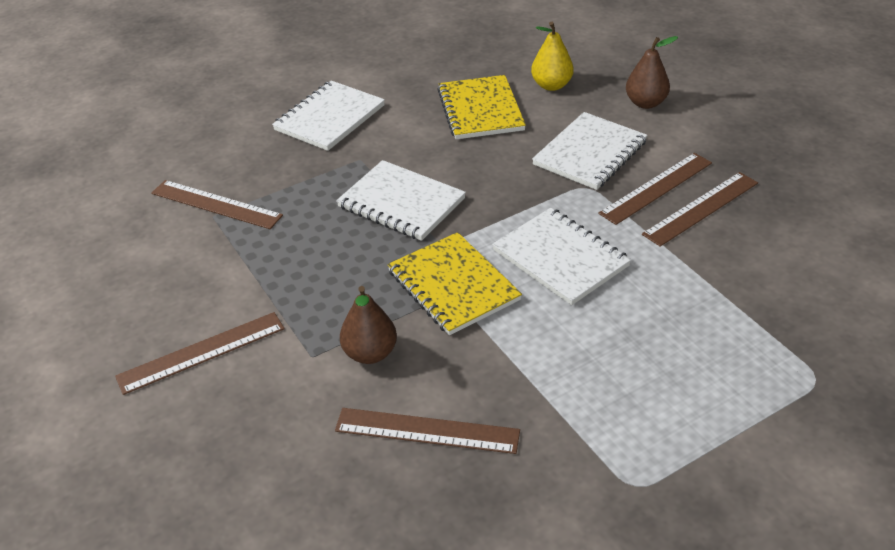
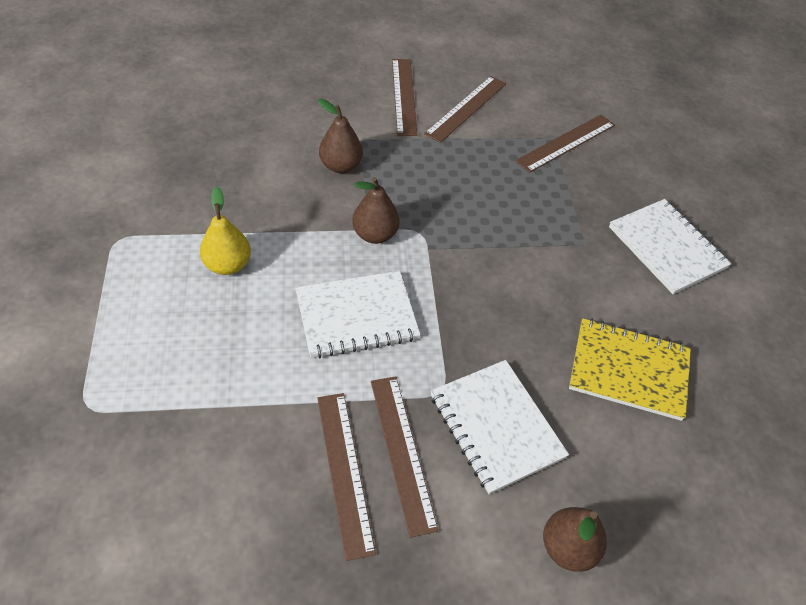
camera: 110 degrees right, 10 degrees up
(401, 203) = (502, 246): white notebook -> none
(427, 431) = (251, 166): brown ruler -> brown ruler (466, 108)
(453, 285) = (375, 235): yellow notebook -> brown pear
(551, 85) = (653, 465): yellow pear -> yellow pear (228, 265)

